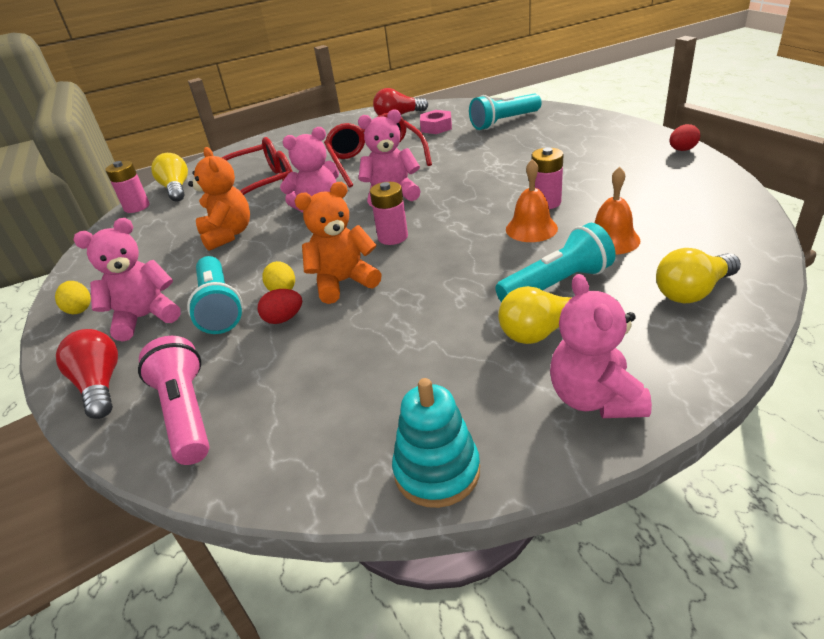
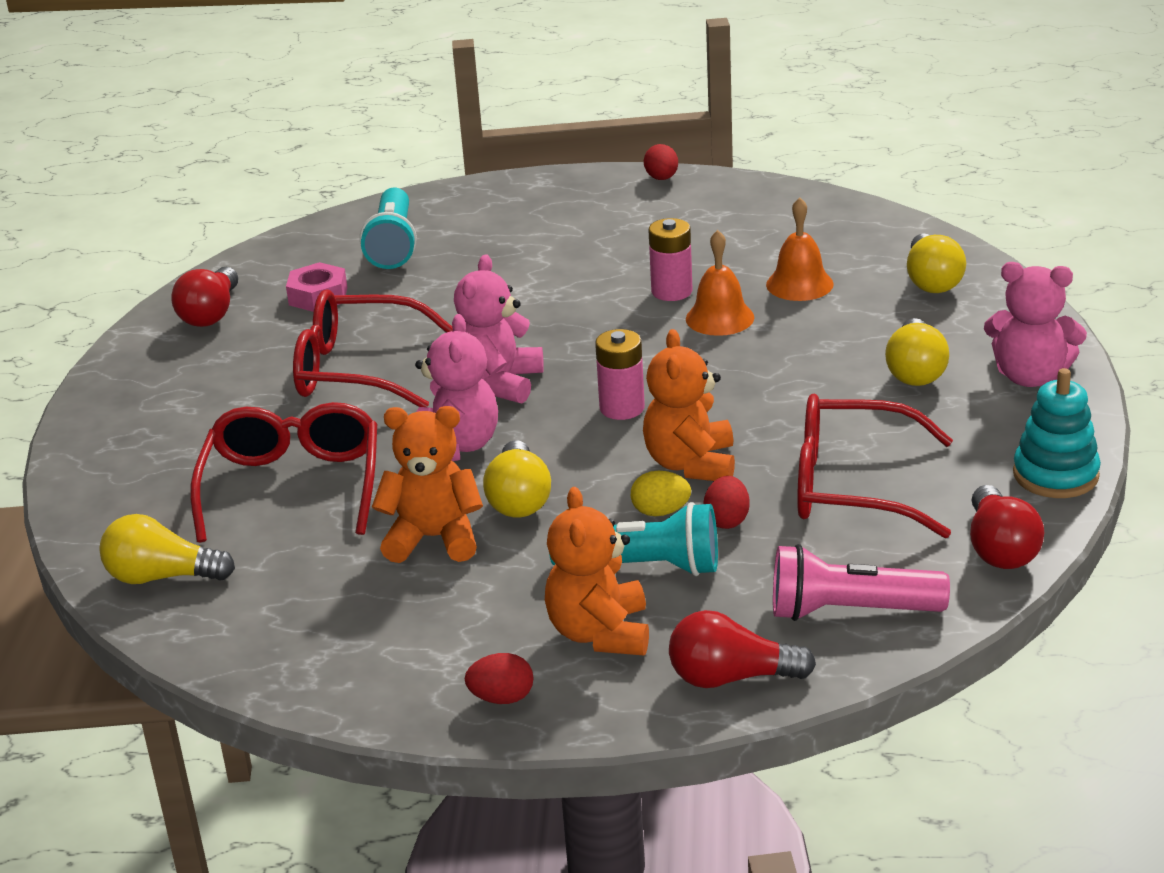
camera: 65 degrees left, 5 degrees down
(79, 309) = (502, 698): yellow egg -> red egg
(137, 207) = (177, 628): pink battery -> none
(145, 317) = (600, 633): pink teddy bear -> orange teddy bear
(276, 243) = (519, 499): none -> yellow light bulb
(298, 471) = (1000, 548): none -> red light bulb
(353, 358) = (853, 486): none -> red glasses
(556, 284) = (847, 339): turquoise flashlight -> none

